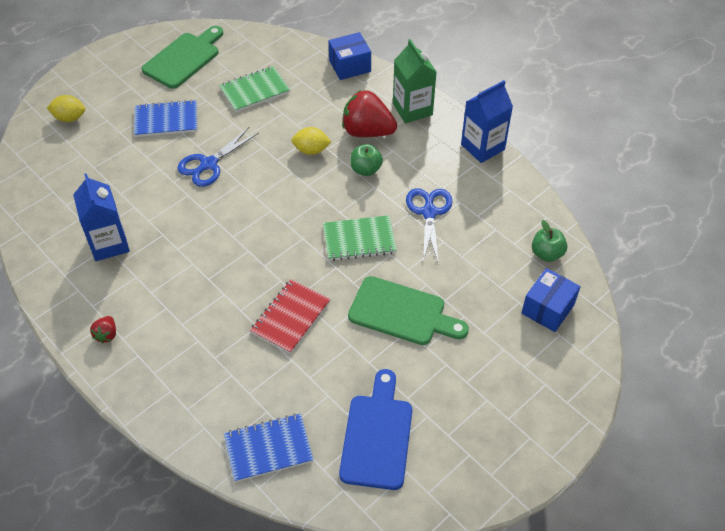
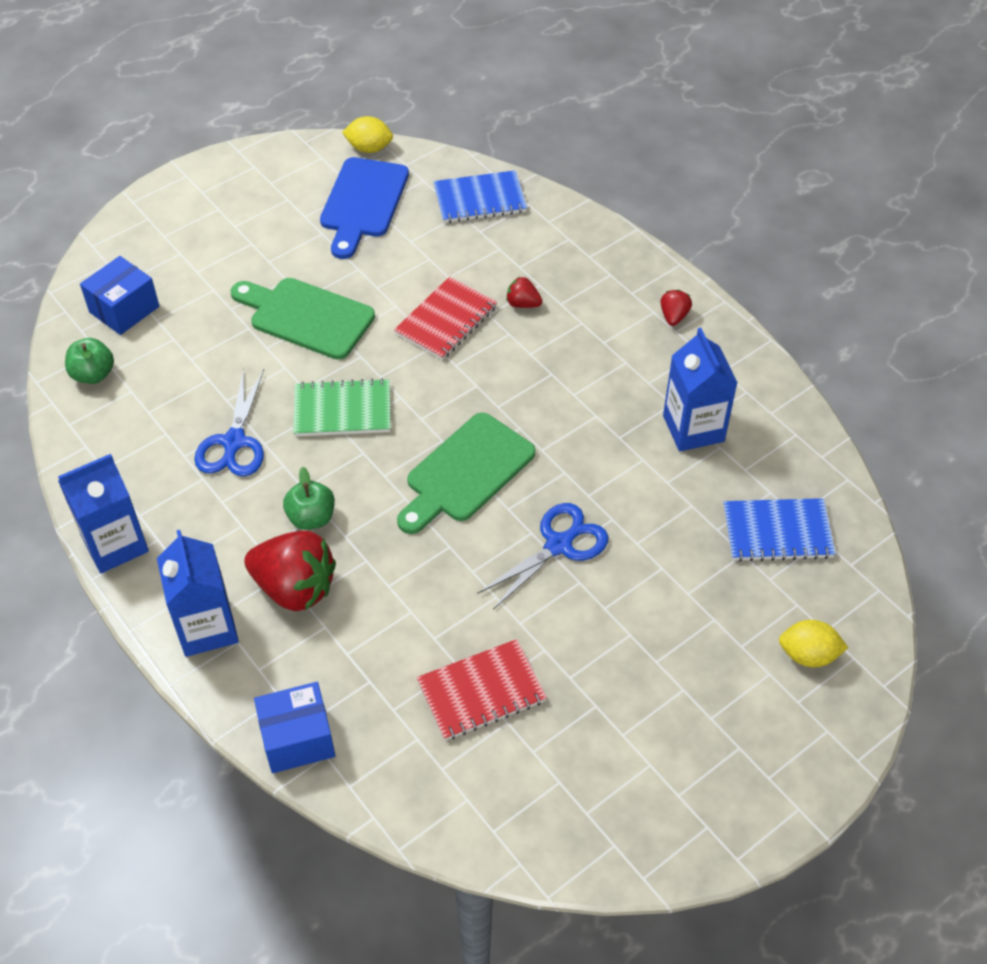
camera: 175 degrees left, 0 degrees up
(166, 120) = (637, 637): blue notebook -> blue notebook (777, 532)
(184, 58) = (618, 785): green cutting board -> green cutting board (465, 472)
(229, 337) = (523, 304): none -> red strawberry
(255, 91) = (481, 691): green notebook -> red notebook
(311, 150) = (392, 559): yellow lemon -> yellow lemon (369, 148)
(412, 109) = (207, 628): green carton -> blue carton

